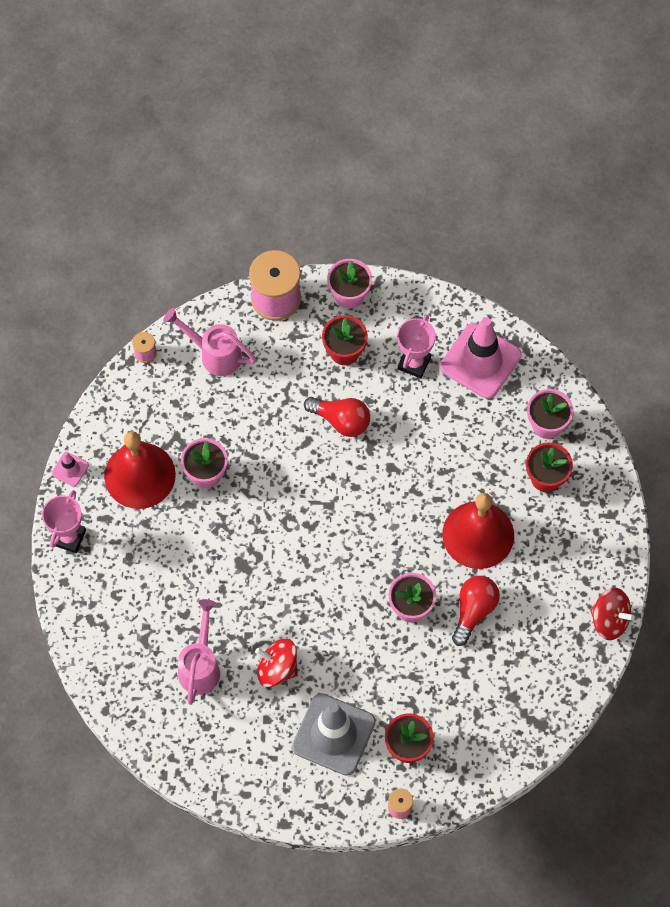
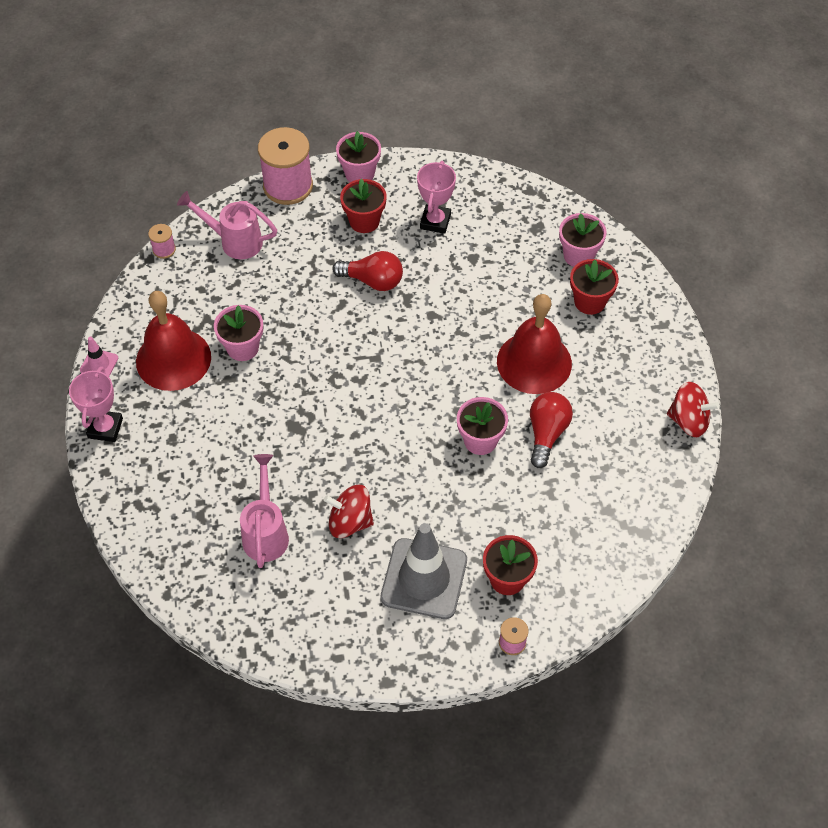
camera: 10 degrees left, 10 degrees down
(480, 361) = (500, 211): pink traffic cone -> none

